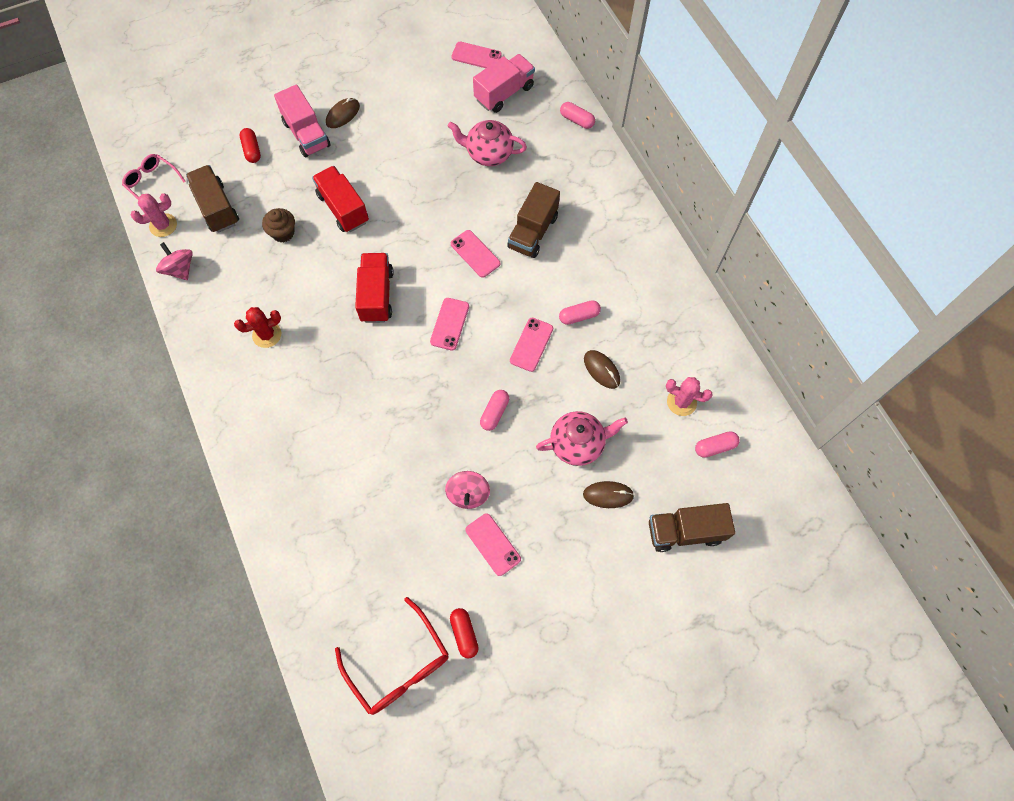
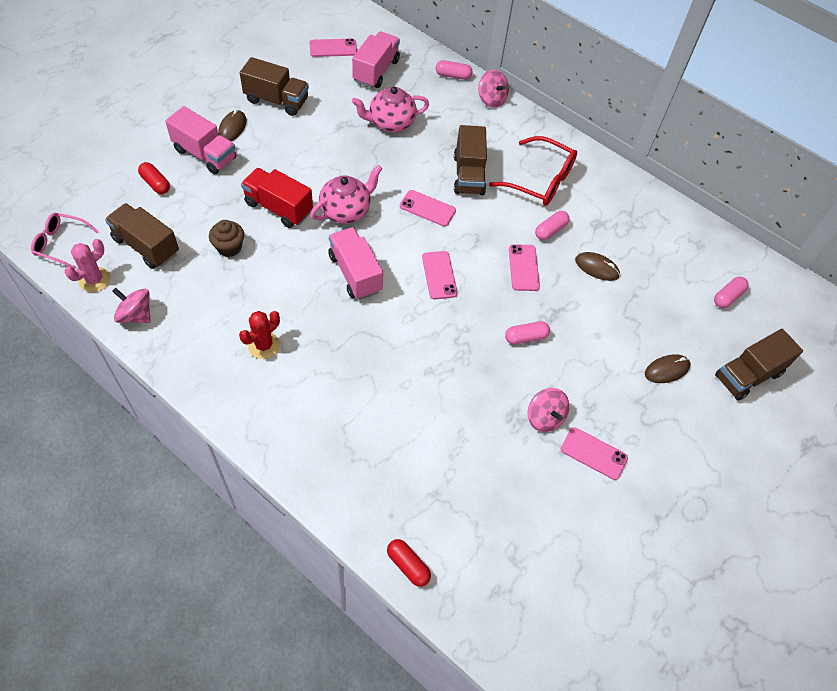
camera: 30 degrees left, 10 degrees down
(377, 295) = (355, 273): red truck -> pink truck
(396, 97) = (276, 100): none -> brown truck
(399, 665) = (574, 605): red glasses -> red glasses (540, 180)
(464, 634) = (617, 546): red capsule -> red capsule (408, 565)
(494, 413) = (526, 337): pink capsule -> pink capsule turned 75 degrees clockwise
(578, 444) = (615, 336): pink teapot -> pink teapot (346, 211)
(600, 158) = (491, 99): none -> pink spinning top
(681, 402) = (678, 270): pink cactus -> none

